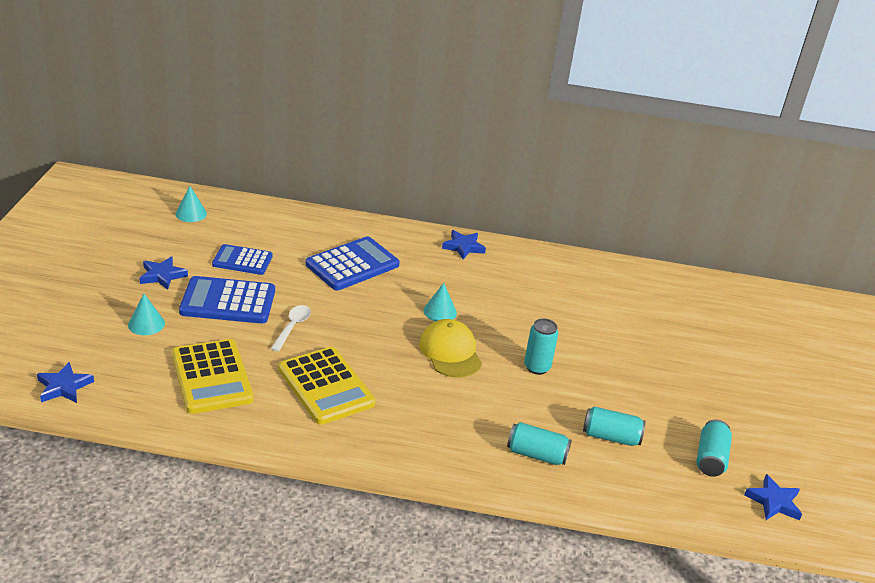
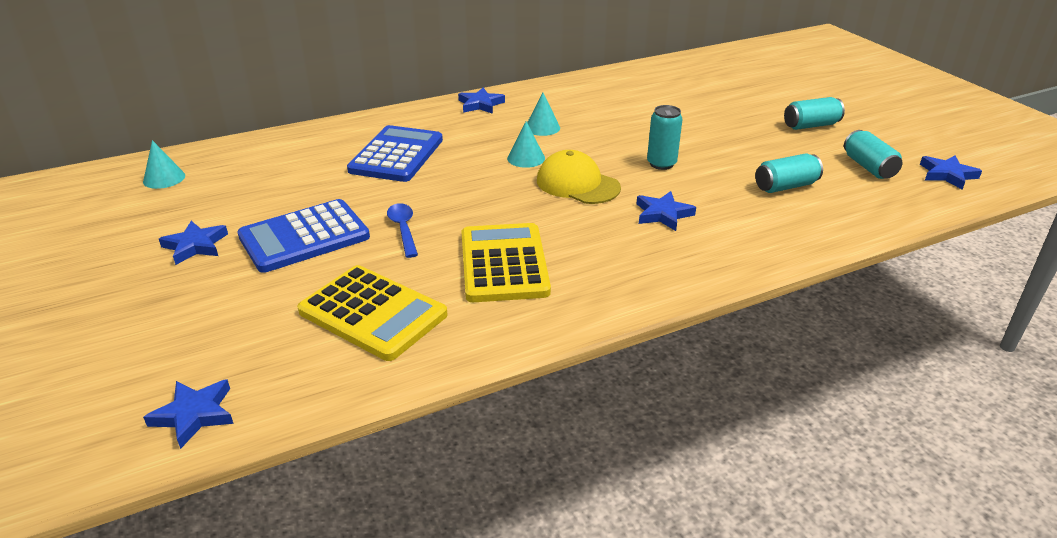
camera: 30 degrees left, 0 degrees up
(146, 324) = (230, 299): turquoise cone -> turquoise cone (542, 127)
(242, 260) = (276, 196): blue calculator -> none
(292, 327) = (403, 229): white spoon -> blue spoon
(326, 386) = (504, 263): yellow calculator -> yellow calculator turned 120 degrees counterclockwise
(481, 408) = (663, 214): none -> blue star
(536, 454) = (754, 227): turquoise can -> turquoise can (811, 125)

